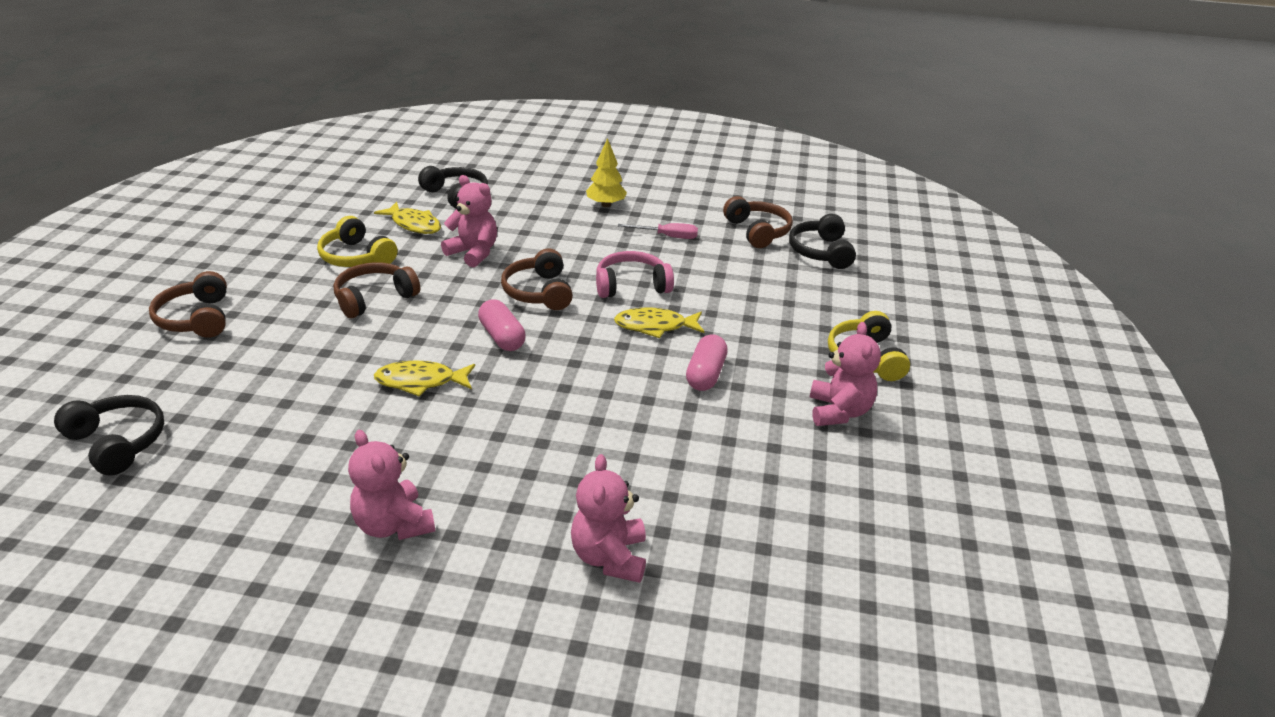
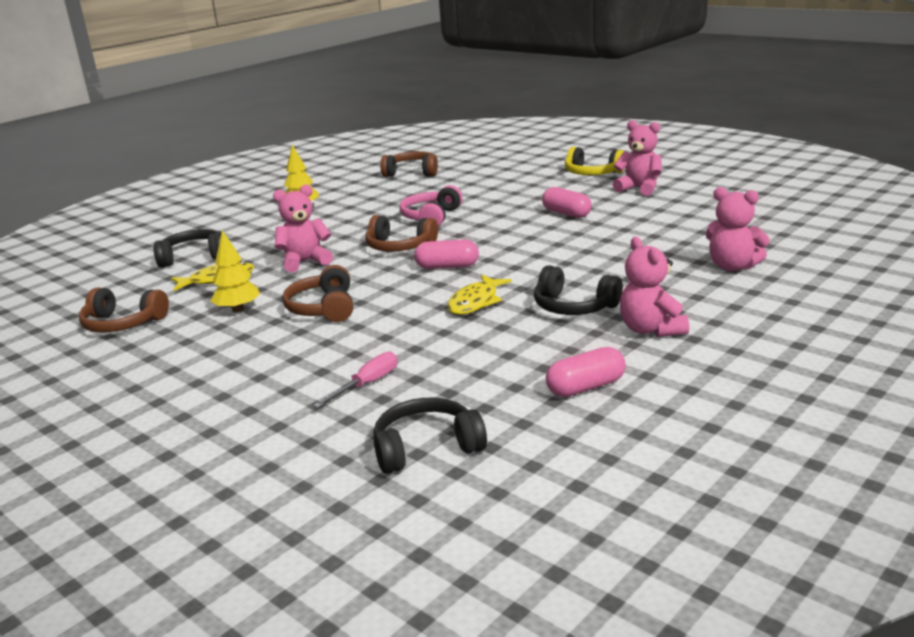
camera: 55 degrees left, 10 degrees down
(196, 319) = (243, 396): brown headphones -> brown headphones (123, 324)
(245, 509) = (586, 387): none -> pink capsule
(356, 257) = (238, 309): yellow headphones -> yellow tree
(393, 525) = (651, 329): pink teddy bear -> pink teddy bear turned 75 degrees clockwise
(655, 326) = (493, 218): yellow fish -> none
(667, 236) = (379, 197): pink screwdriver -> pink screwdriver (367, 384)
(821, 252) = (462, 162): black headphones -> black headphones (574, 306)

